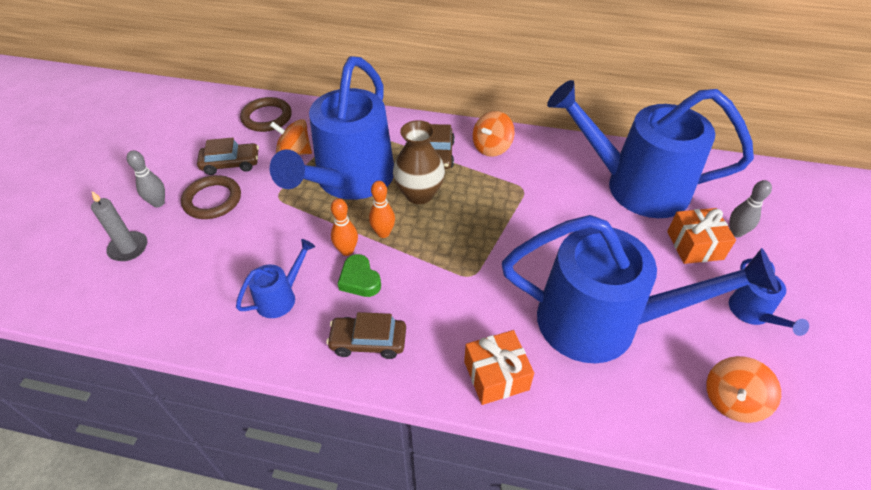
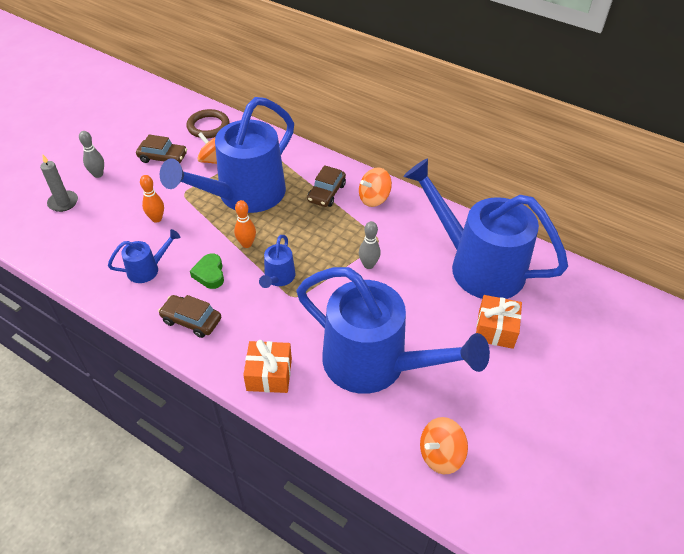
camera: 20 degrees right, 0 degrees up
(212, 200) = (136, 183): brown ring -> none
(347, 251) = (212, 249): orange bowling pin -> orange bowling pin (157, 219)
(419, 194) = (292, 221): brown vase -> none
(735, 232) = (540, 330): grey bowling pin -> grey bowling pin (368, 265)
(753, 314) = (507, 398): blue watering can -> blue watering can (278, 278)

